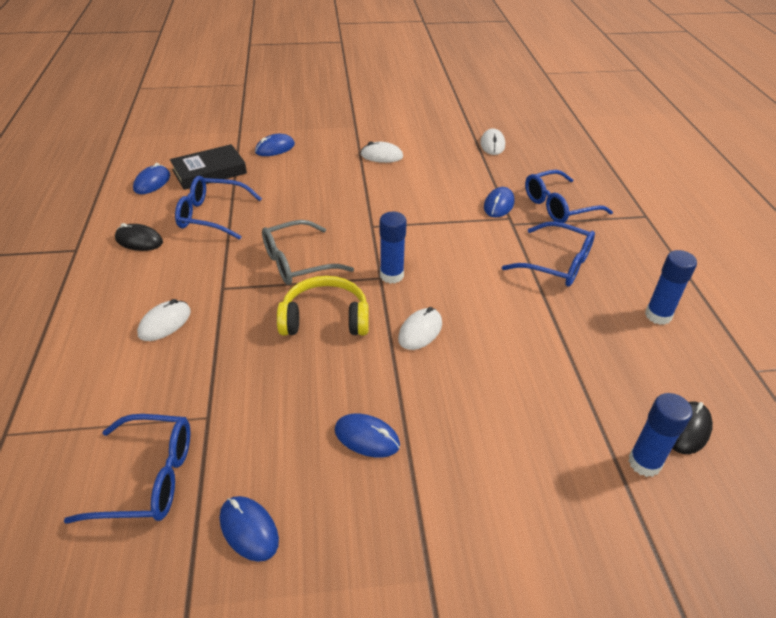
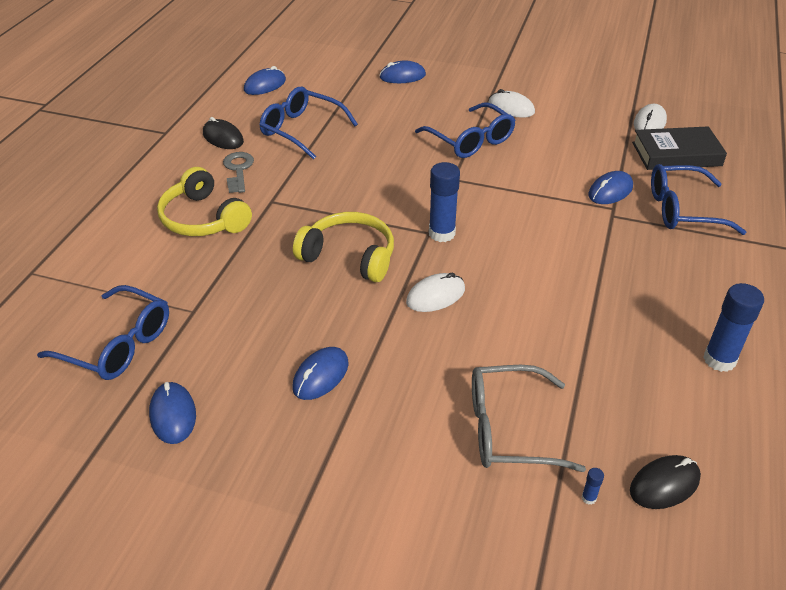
camera: 25 degrees right, 0 degrees up
(165, 323) = (203, 218): white mouse -> yellow headphones
(172, 267) = (238, 170): none -> grey key
(209, 172) = (324, 86): black book -> black book (676, 154)
(298, 262) = (356, 196): grey glasses -> grey glasses (510, 429)
(367, 437) = (320, 376): blue mouse -> blue mouse turned 75 degrees clockwise
(556, 263) = (634, 271): blue glasses -> blue glasses (470, 140)
(644, 463) = (589, 498): blue glue stick -> blue glue stick, size x0.40

